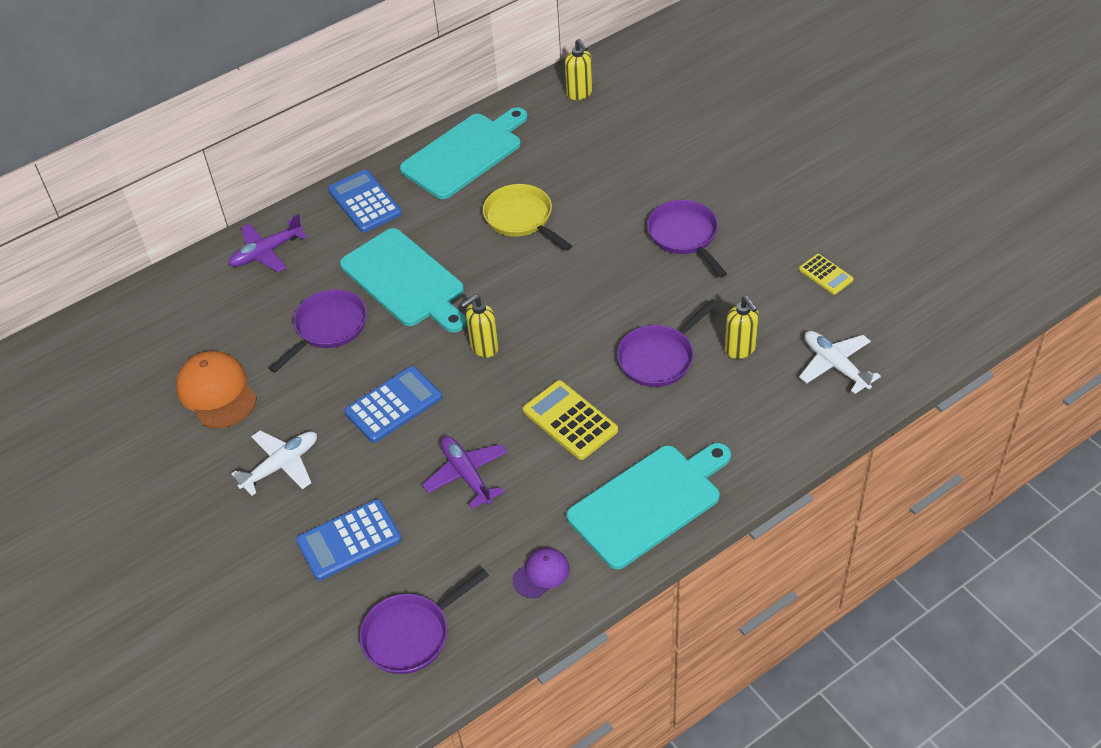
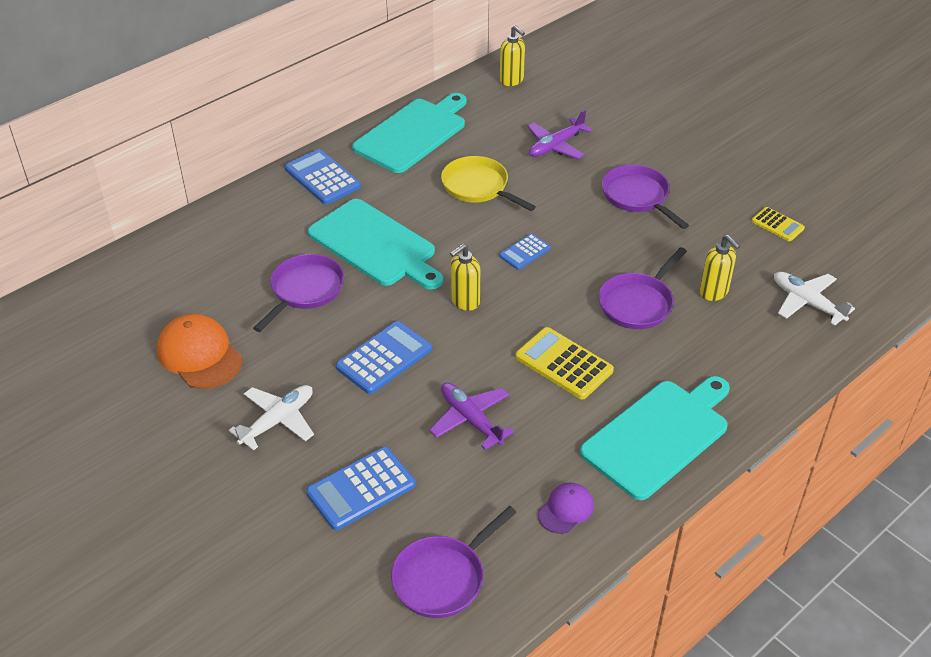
camera: 10 degrees left, 5 degrees down
(266, 252) = (231, 225): purple plane -> purple plane (556, 146)
(555, 295) = (524, 252): none -> blue calculator

